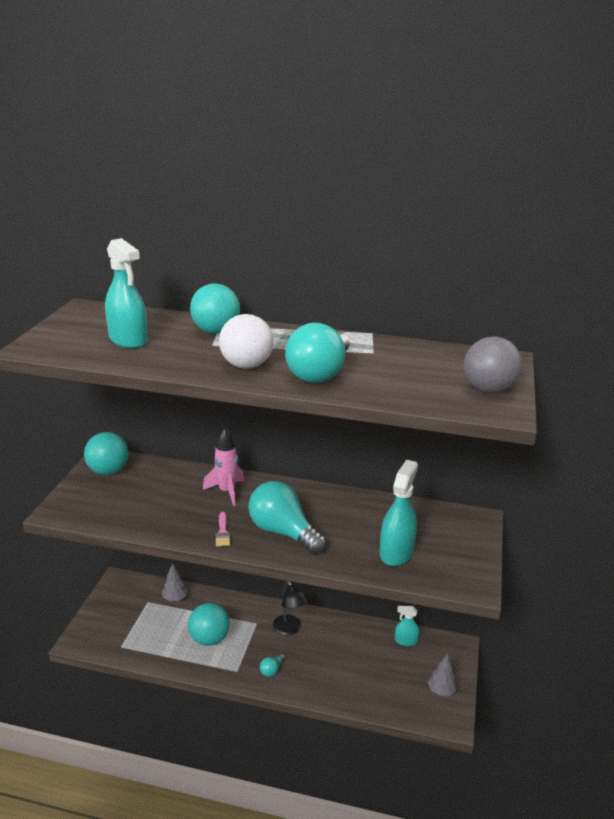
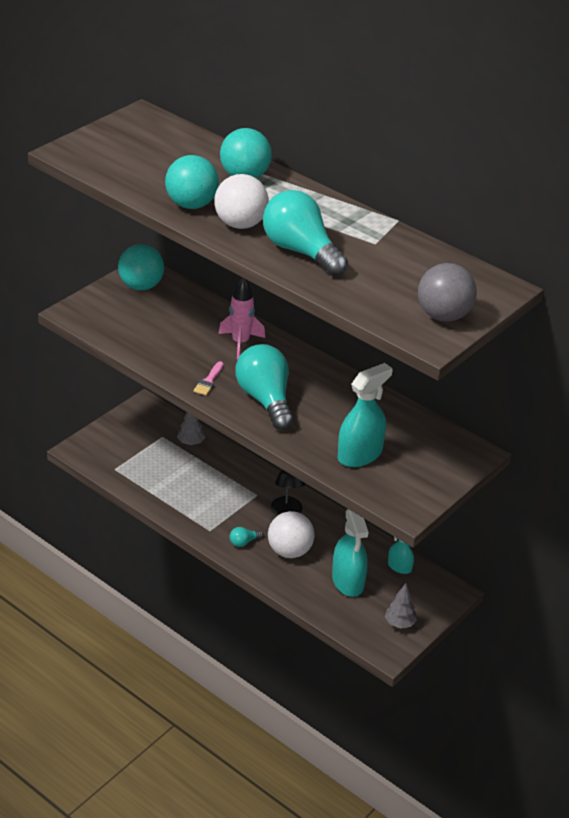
camera: 25 degrees right, 10 degrees up
(128, 340) = (156, 165): turquoise spray bottle -> turquoise spray bottle (348, 581)
(209, 639) = (201, 492): turquoise ball -> turquoise ball (191, 205)
(314, 662) = (289, 551): none -> white ball
(320, 373) = (301, 251): turquoise light bulb -> turquoise light bulb turned 90 degrees clockwise

